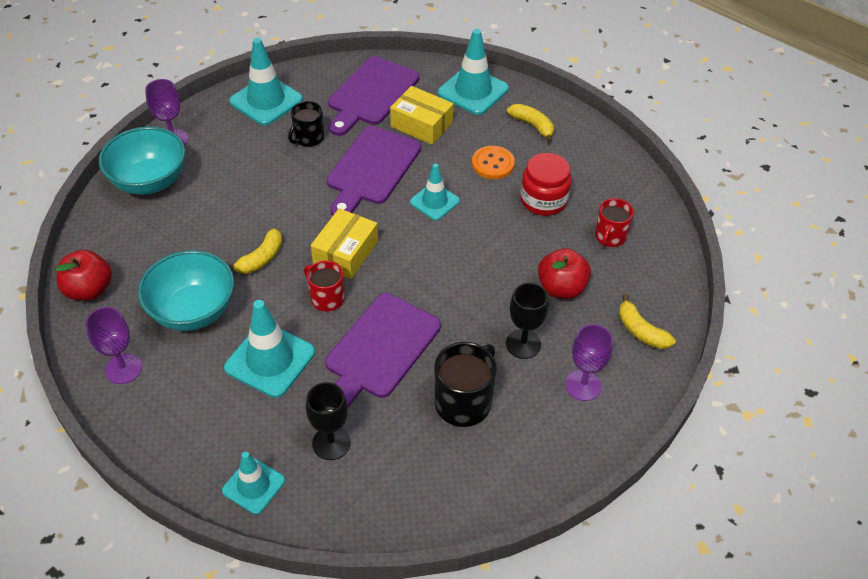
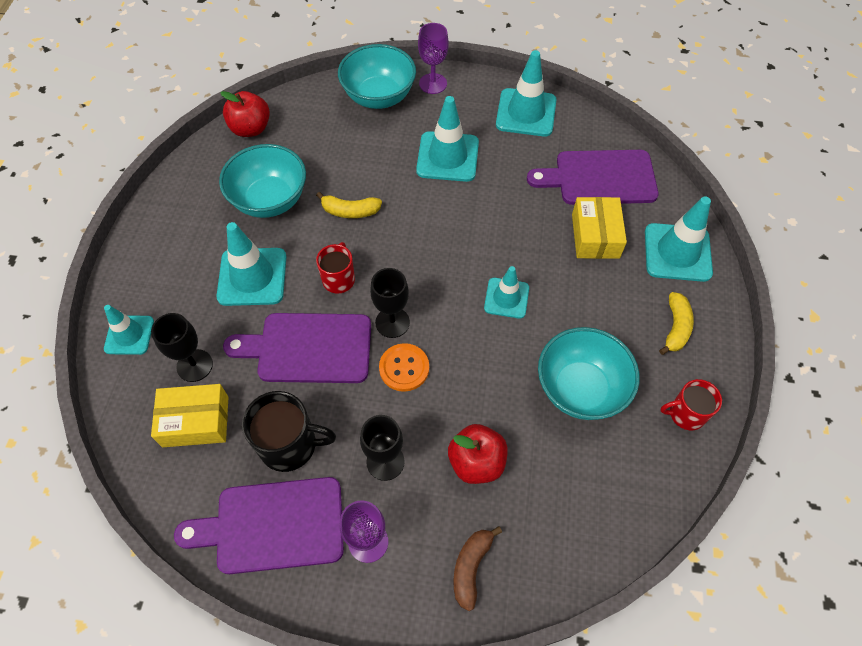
camera: 60 degrees right, 10 degrees up
(123, 369) = (192, 192): purple goblet -> none
(264, 169) = (447, 157): none -> turquoise traffic cone
(308, 138) = (507, 165): black mug -> none
(345, 252) = (397, 264): yellow box -> yellow box (196, 421)
(371, 169) = (508, 229): purple cutting board -> purple cutting board (273, 525)
(400, 282) = (392, 322): none -> black goblet
(493, 164) = (593, 320): orange button -> orange button (404, 368)
(543, 200) = (580, 389): red jar -> turquoise bowl
(610, 237) = (578, 476): red mug -> red mug (686, 414)
(640, 331) = (471, 567): yellow banana -> brown banana

